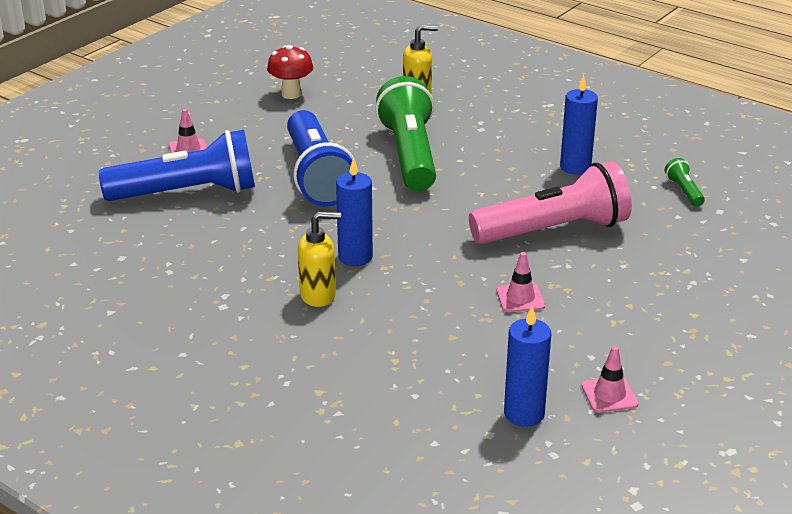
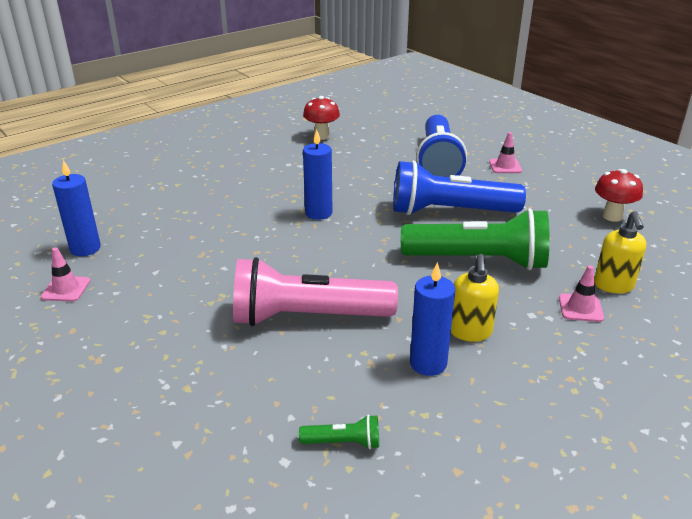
camera: 105 degrees right, 0 degrees up
(115, 294) = (321, 136): none -> red mushroom
(318, 295) = (278, 194): yellow soap dispenser -> yellow soap dispenser (470, 332)
(520, 298) = (215, 275): pink traffic cone -> pink traffic cone (580, 308)
(554, 230) = (306, 317): pink flashlight -> pink flashlight turned 90 degrees clockwise

